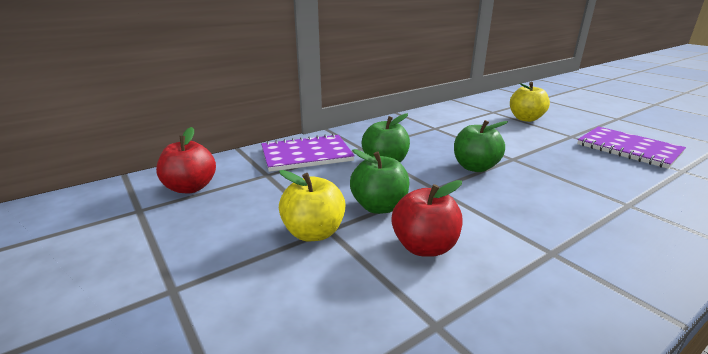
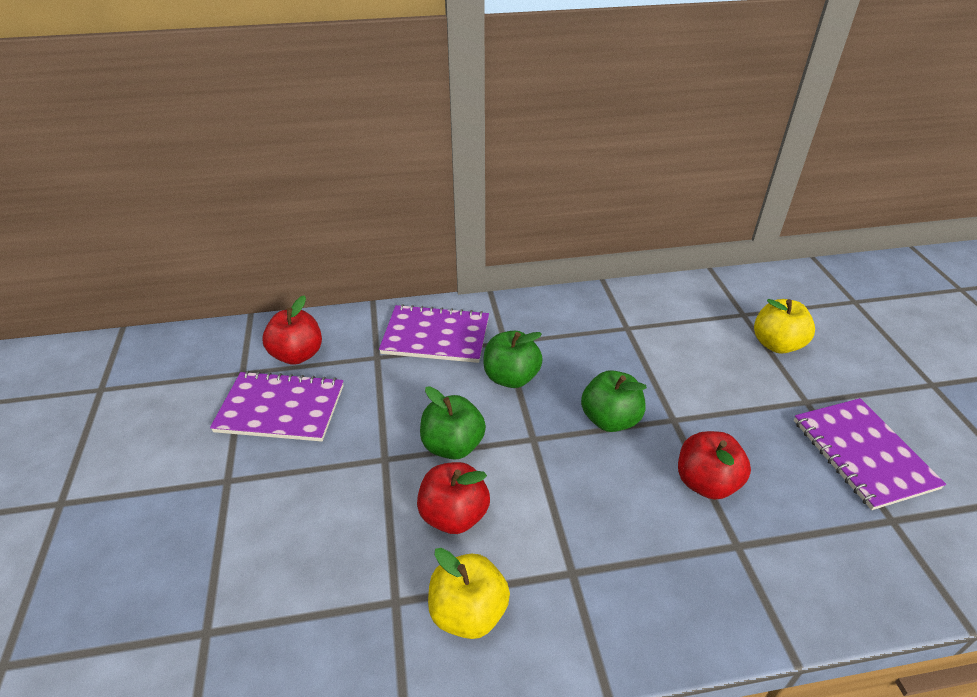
camera: 25 degrees right, 15 degrees up
(198, 223) = (280, 408): none -> purple notebook
(313, 233) = (368, 458): yellow apple -> yellow apple (468, 612)
(570, 181) = (706, 483): none -> red apple

